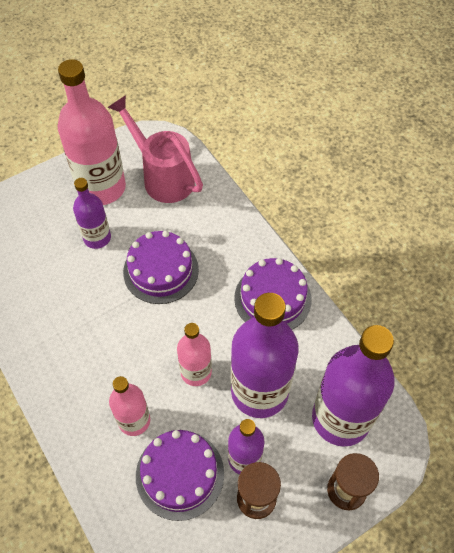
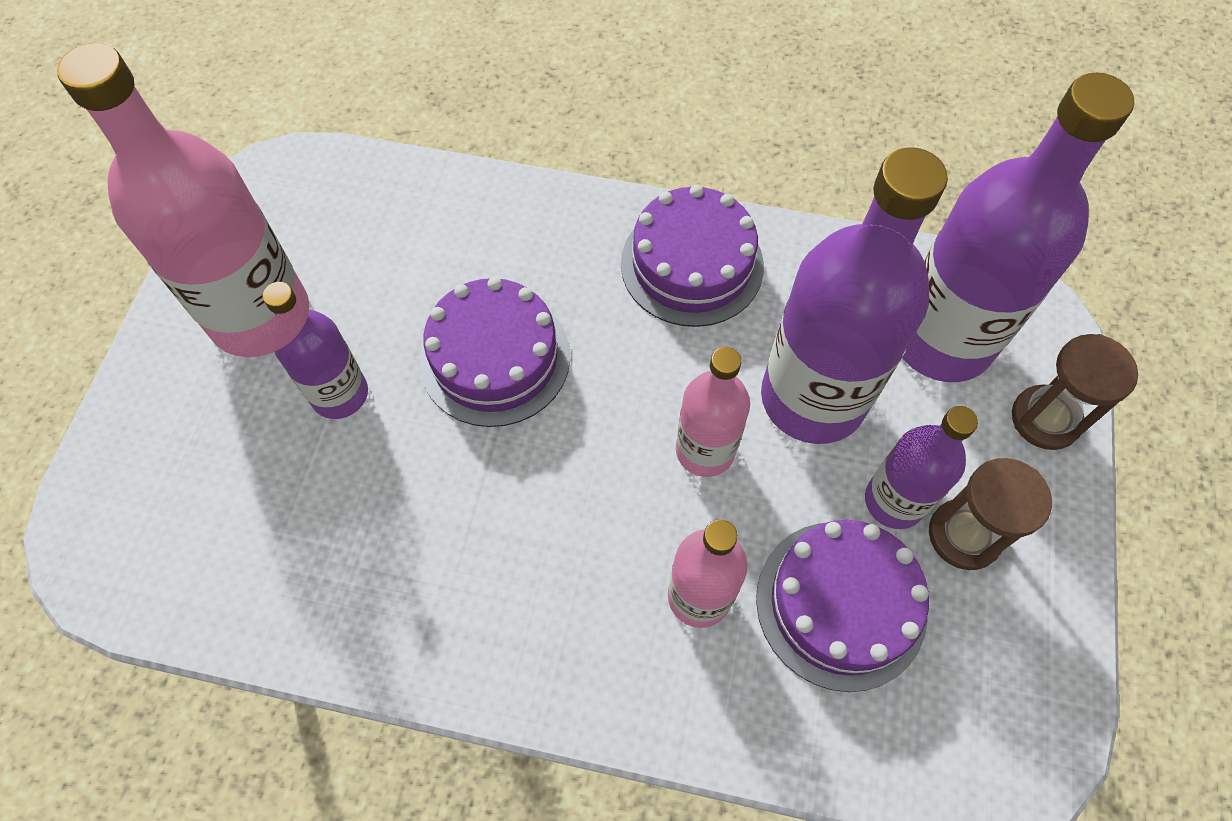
camera: 45 degrees left, 5 degrees up
(162, 176) = (342, 225): pink watering can -> none

